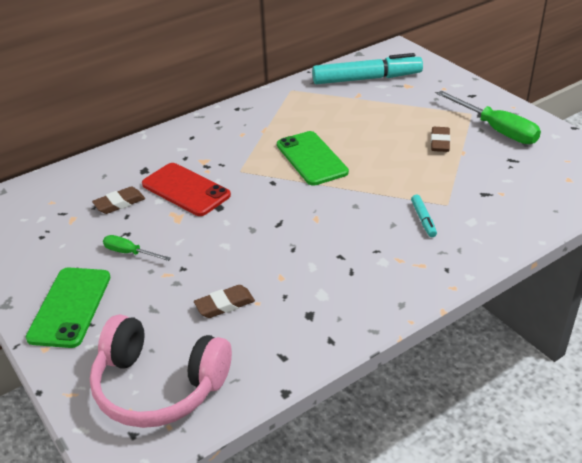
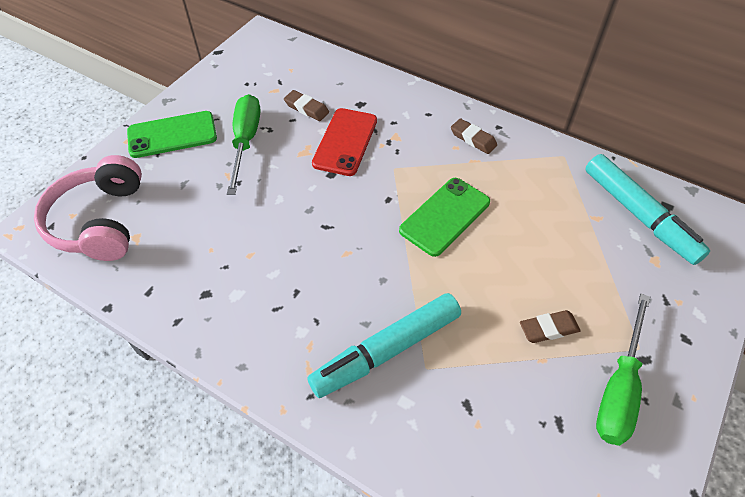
camera: 65 degrees right, 15 degrees up
(129, 253) = (246, 141): green screwdriver -> green screwdriver, size x1.90
(225, 305) = (201, 227): brown eraser -> brown eraser (473, 139)
(423, 219) = (386, 350): turquoise marker -> turquoise marker, size x2.39

